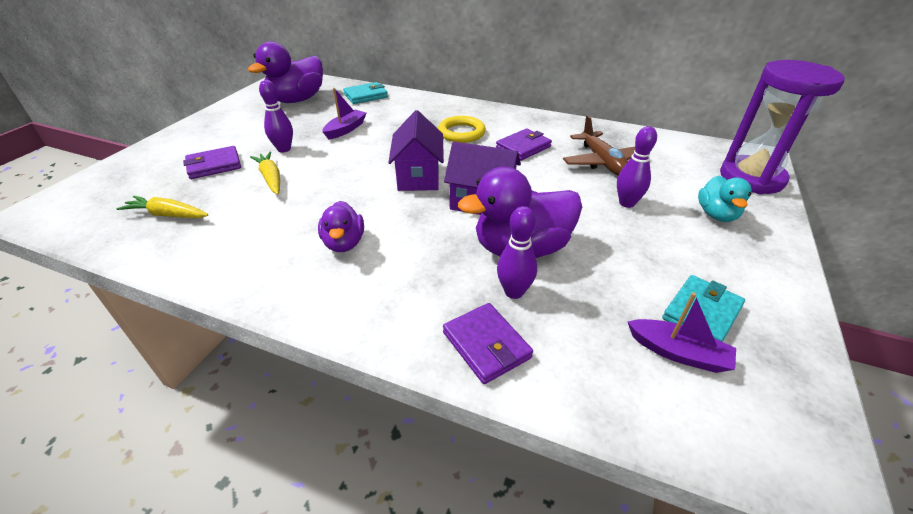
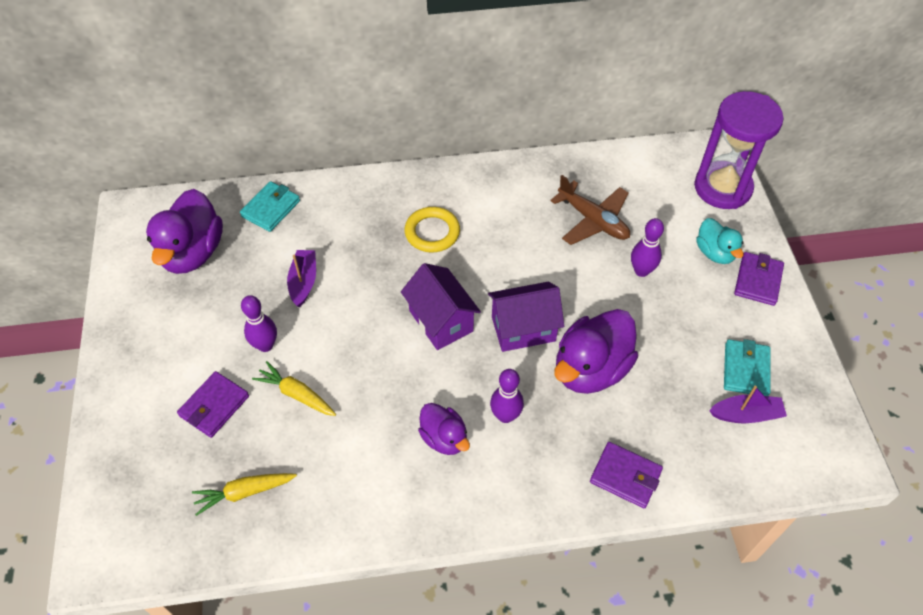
camera: 30 degrees left, 15 degrees up
(514, 292) = (613, 418): purple bowling pin -> purple bowling pin (505, 415)
(523, 147) = (509, 229): purple wallet -> purple wallet (758, 281)

